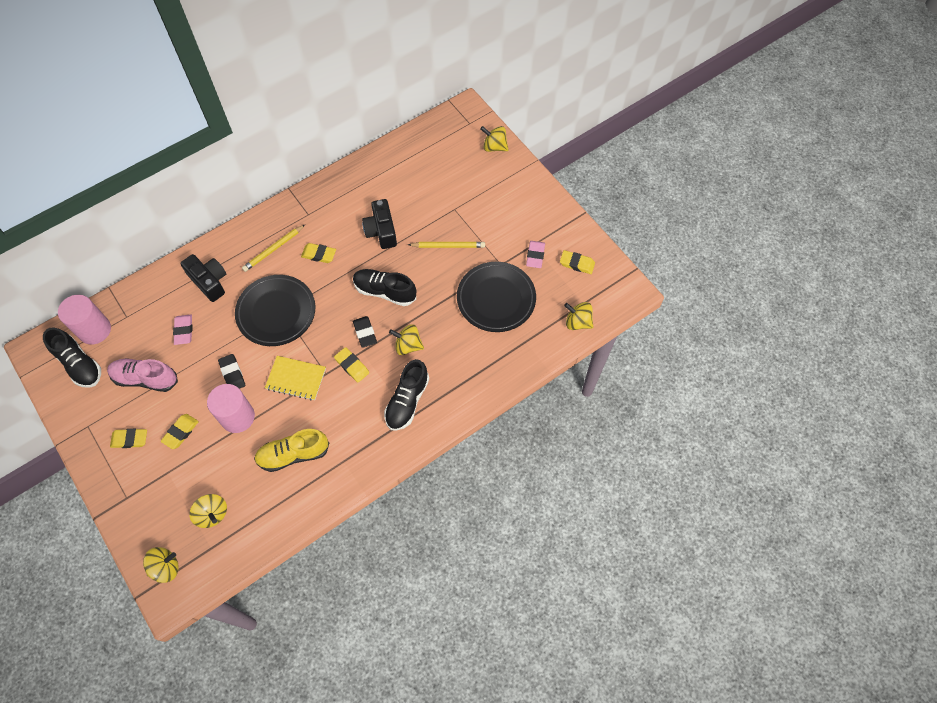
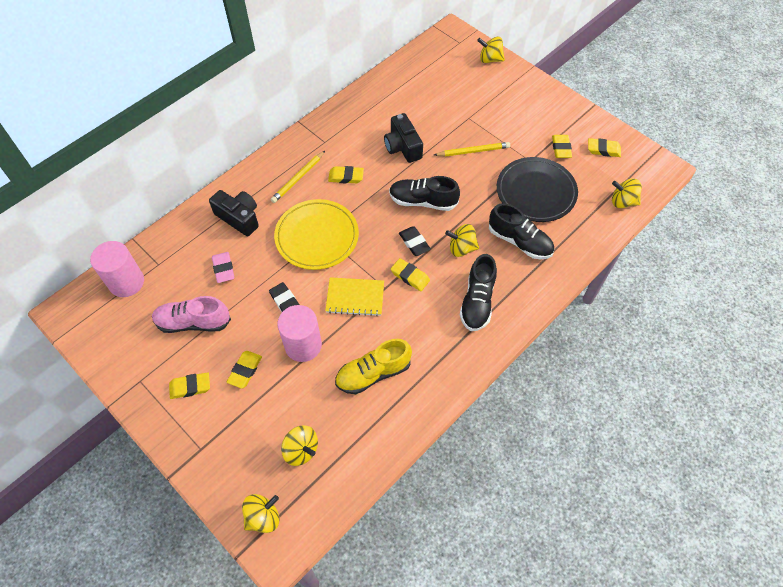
camera: 10 degrees left, 5 degrees down
(79, 364) = (117, 319): black shoe -> black shoe (519, 241)
(276, 312) = (317, 237): black plate -> yellow plate
(535, 256) = (561, 148): pink eraser -> yellow eraser

